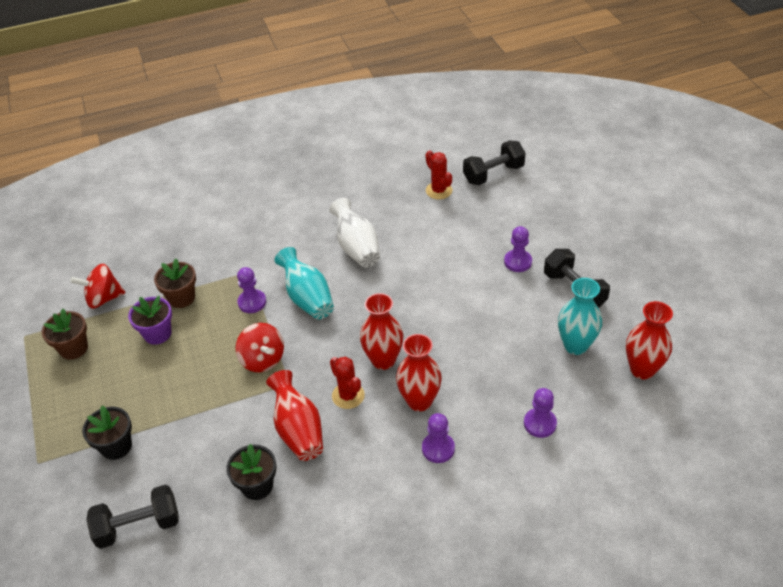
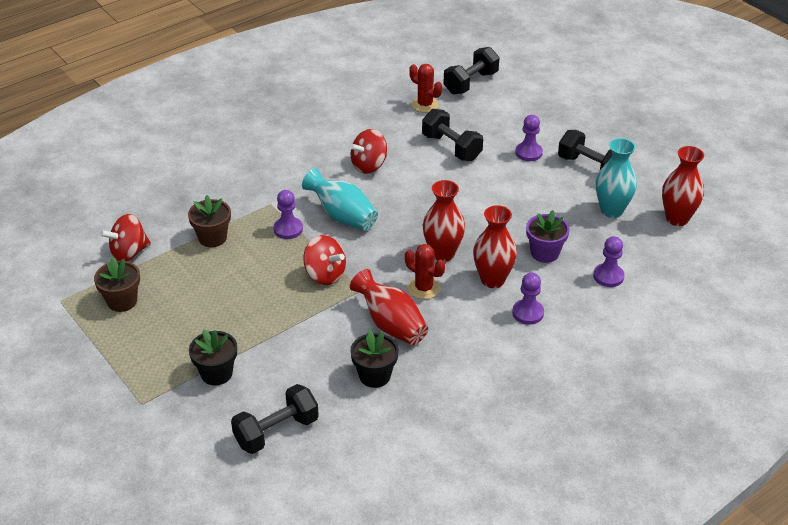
camera: 20 degrees left, 5 degrees down
(157, 333) = (205, 273): purple flower pot -> purple flower pot (544, 253)
(357, 247) = (369, 165): white vase -> red spinning top
(444, 242) = (451, 147): none -> black dumbbell

